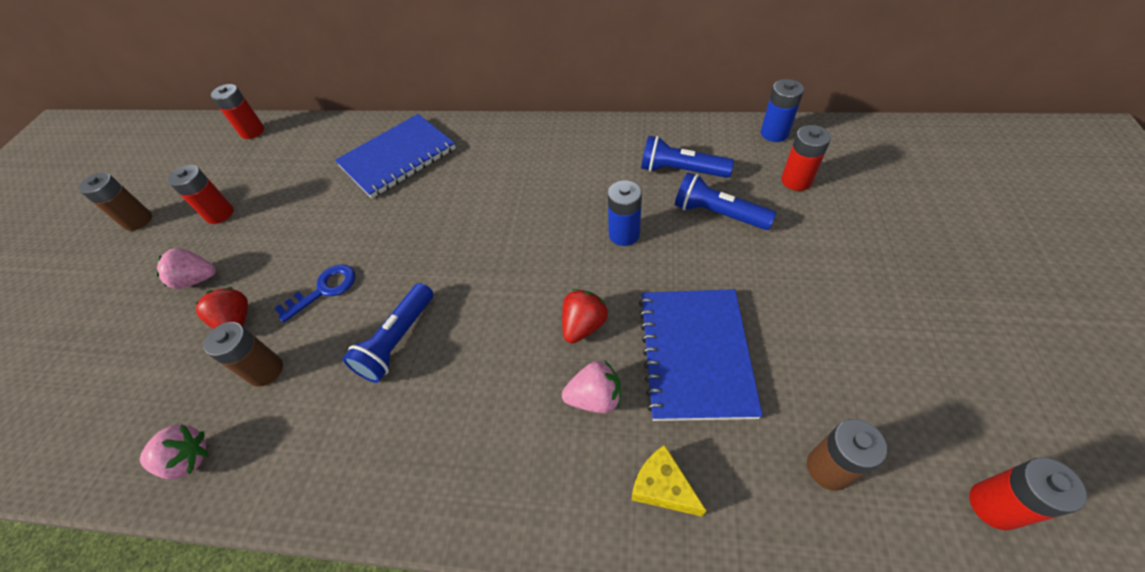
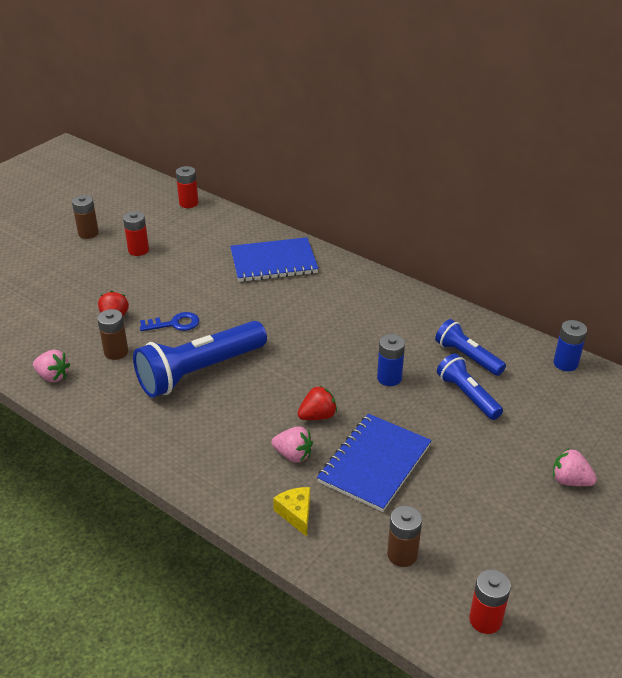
camera: 25 degrees right, 15 degrees down
(197, 279) = (105, 284): pink strawberry -> pink strawberry (570, 481)
(397, 341) = (199, 371): blue flashlight -> blue flashlight, size x1.77
(796, 180) = (548, 401): red battery -> none

